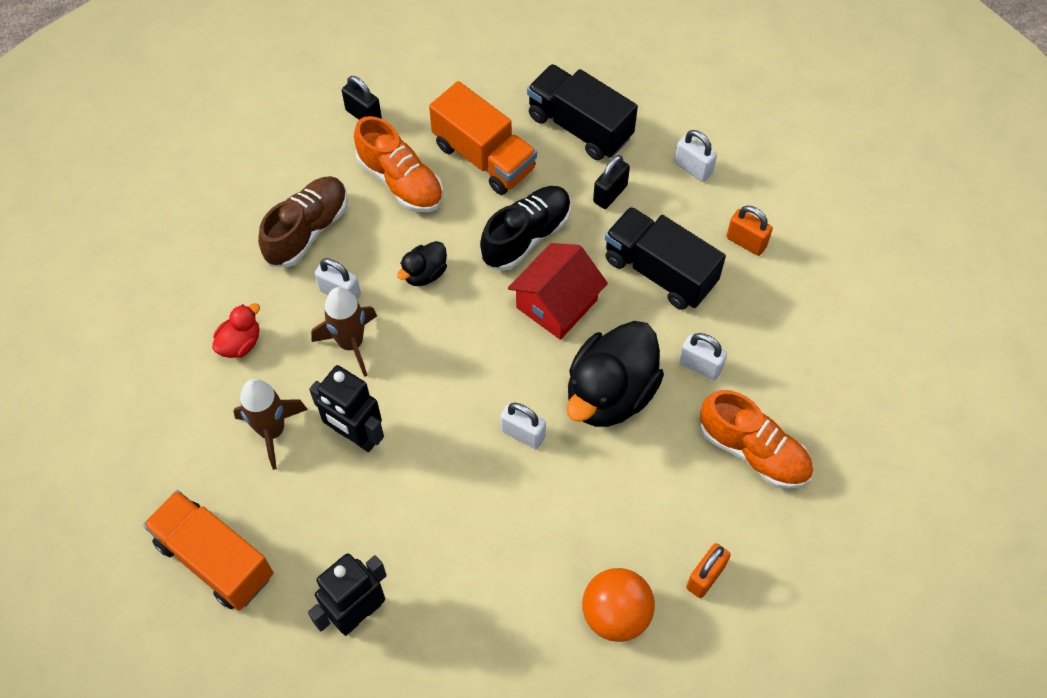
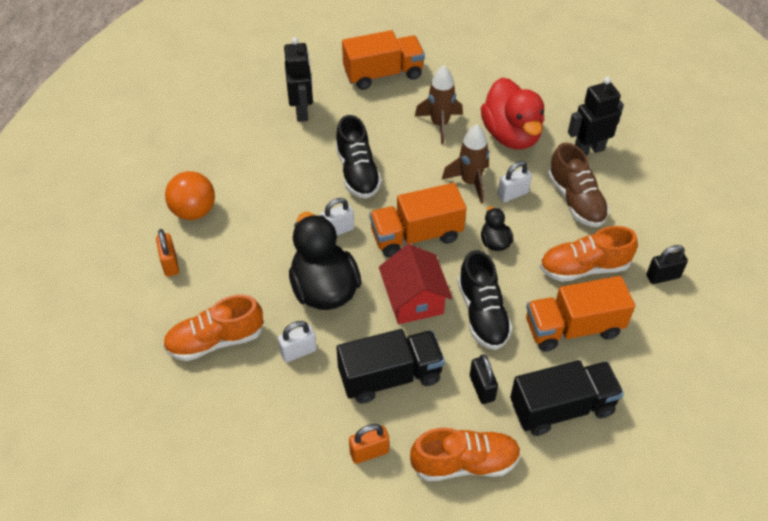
camera: 125 degrees right, 10 degrees down
(240, 343) = (511, 135): red duck -> red duck, size x2.10
(356, 436) = (405, 156): black robot -> black robot (588, 150)
(419, 472) = (357, 172): none -> black shoe
(470, 351) = (416, 235): none -> orange truck
(693, 168) = (464, 463): white padlock -> orange shoe

